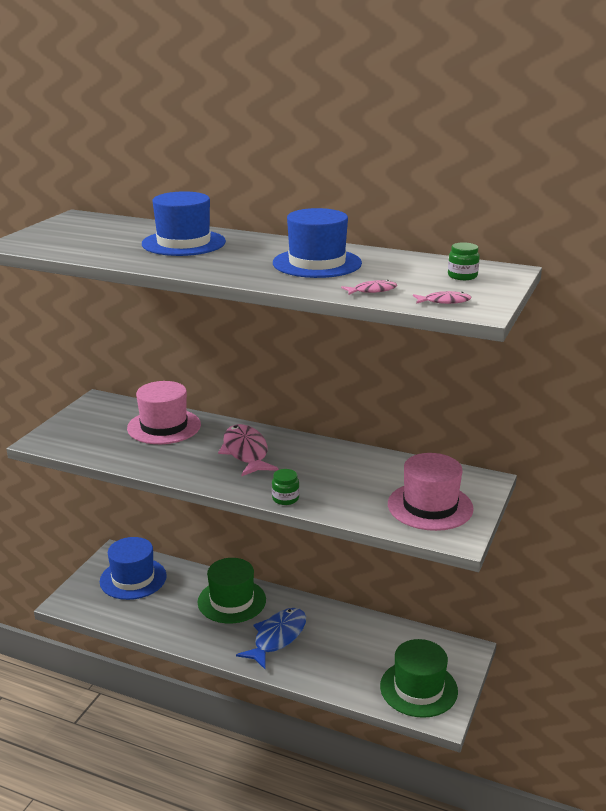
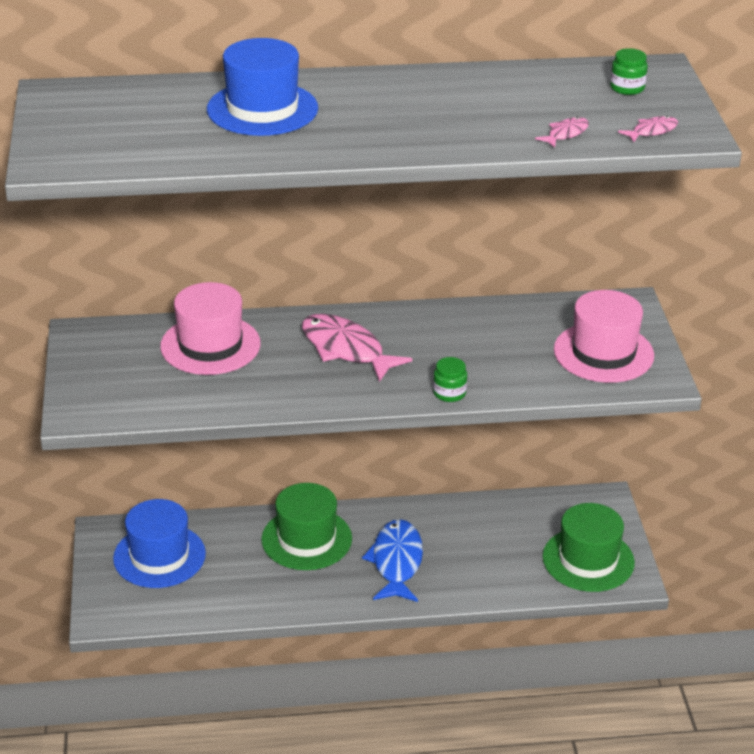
camera: 30 degrees left, 10 degrees up
(317, 263) = (457, 105): blue hat -> none

